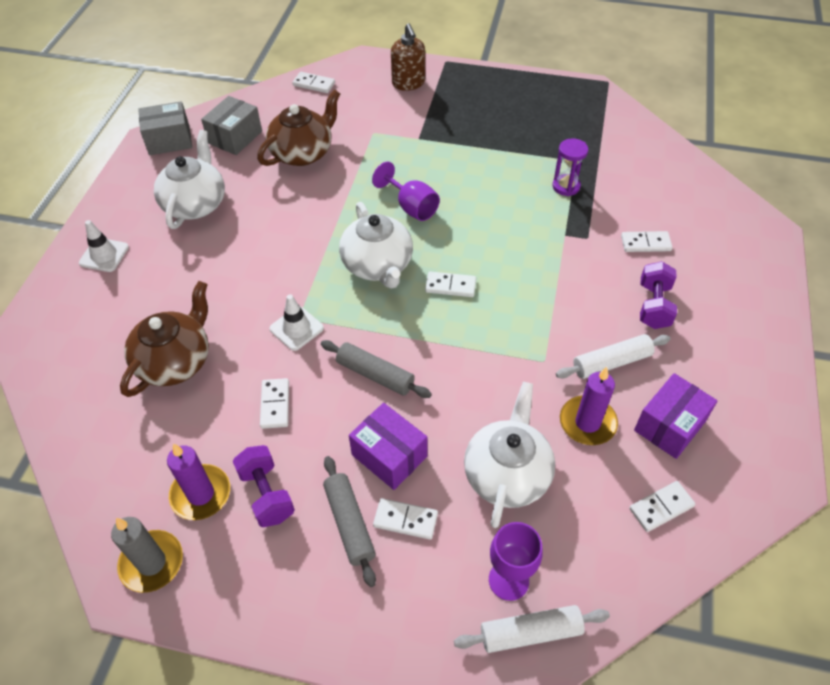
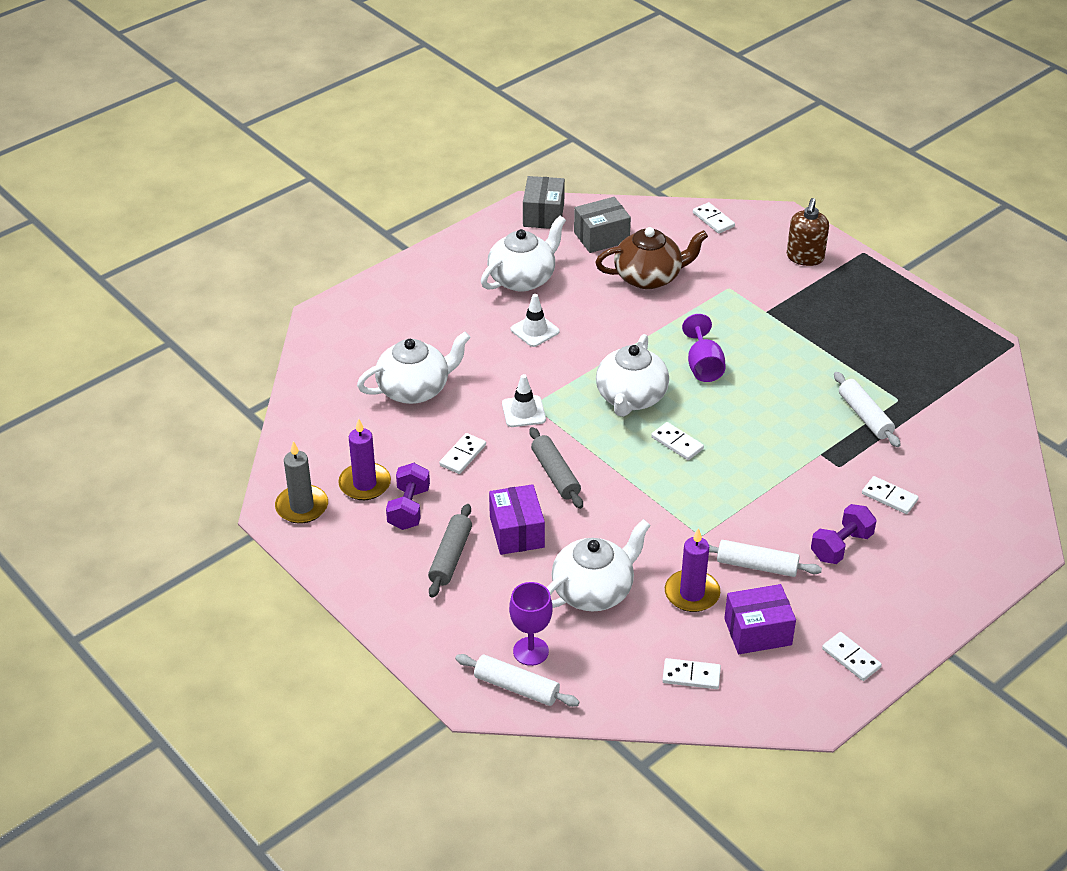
camera: 35 degrees right, 10 degrees down
(104, 255) = (421, 285): white traffic cone -> white traffic cone (535, 330)
(169, 140) = (543, 215): grey box -> grey box turned 75 degrees clockwise
(175, 361) = (415, 389): brown teapot -> white teapot
(405, 520) = (491, 577): white domino -> white domino (851, 658)
(566, 186) = (864, 416): purple hourglass -> white rolling pin

